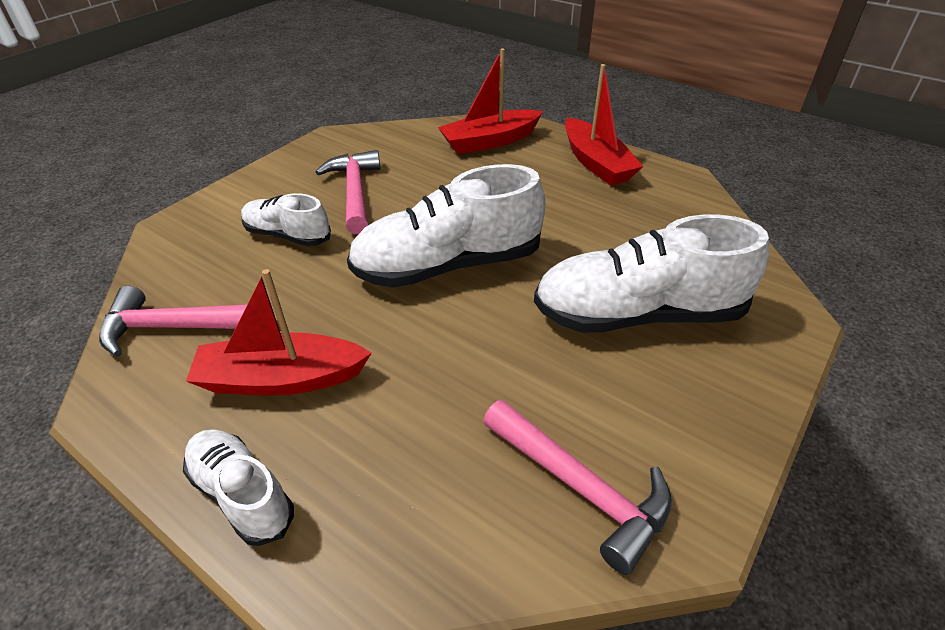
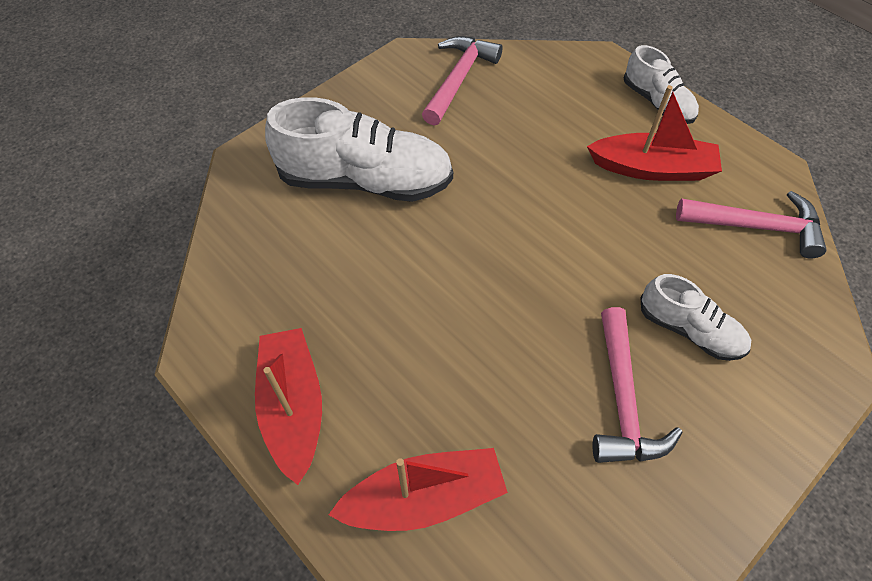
camera: 170 degrees left, 15 degrees up
(447, 265) = (517, 258): white shoe -> none
(580, 488) = (459, 79): pink hammer -> pink hammer turned 60 degrees clockwise

